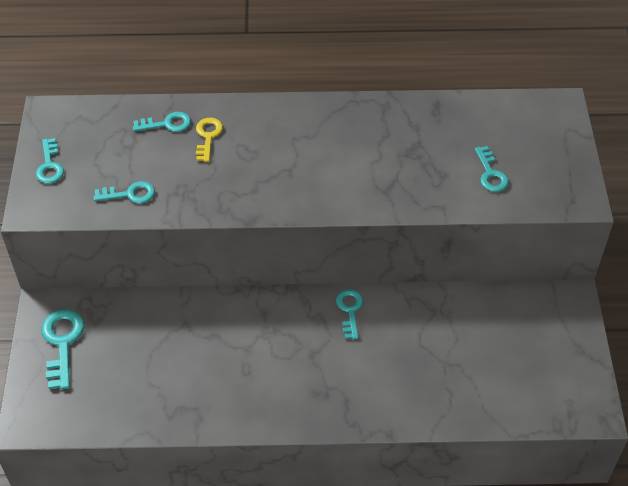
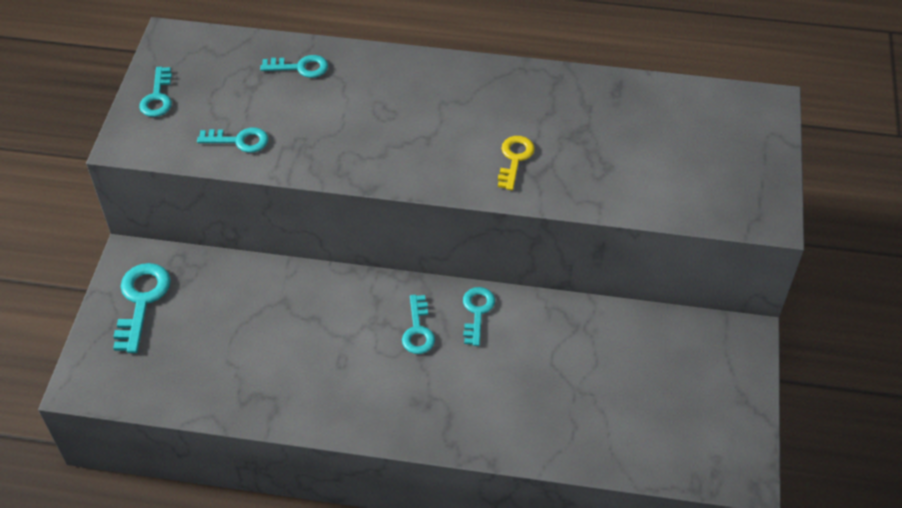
camera: 10 degrees right, 0 degrees up
(208, 136) = (343, 87): yellow key -> yellow key (515, 159)
(490, 174) = (665, 173): turquoise key -> turquoise key (418, 330)

